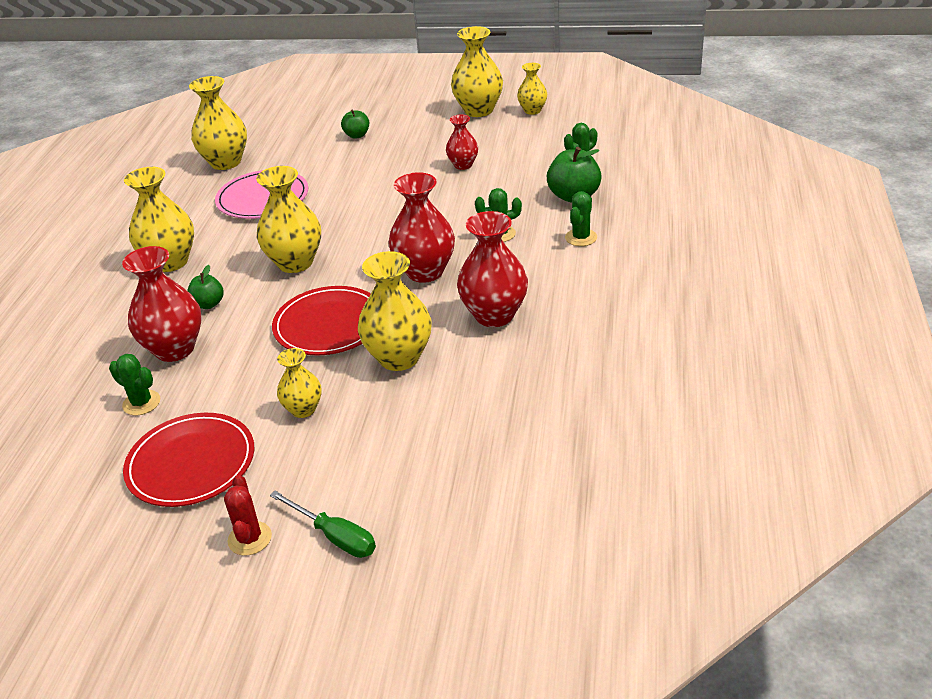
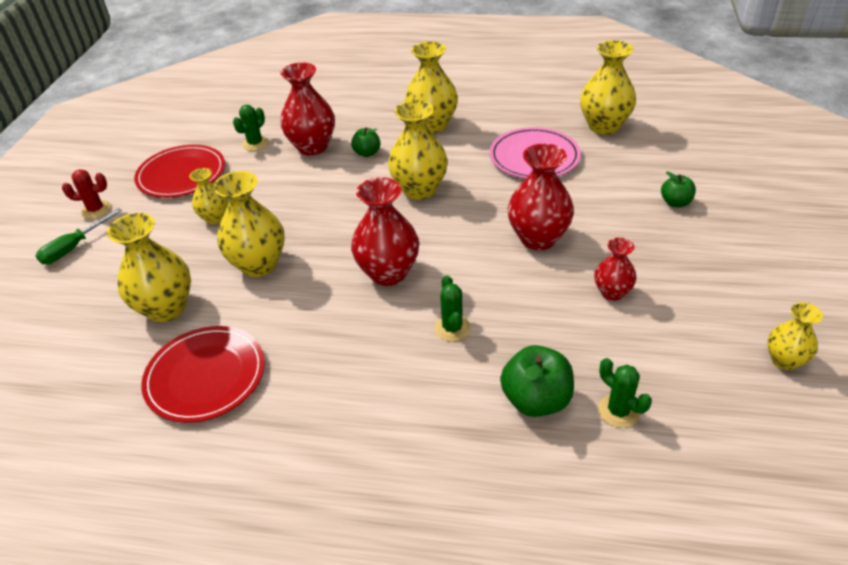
camera: 90 degrees right, 5 degrees up
(329, 325) = (319, 219): red plate -> red plate (205, 376)
(478, 110) = (769, 302): yellow vase -> yellow vase (166, 308)
(494, 315) = (302, 326): red vase -> red vase (538, 238)
(581, 238) = (435, 403): green cactus -> none

